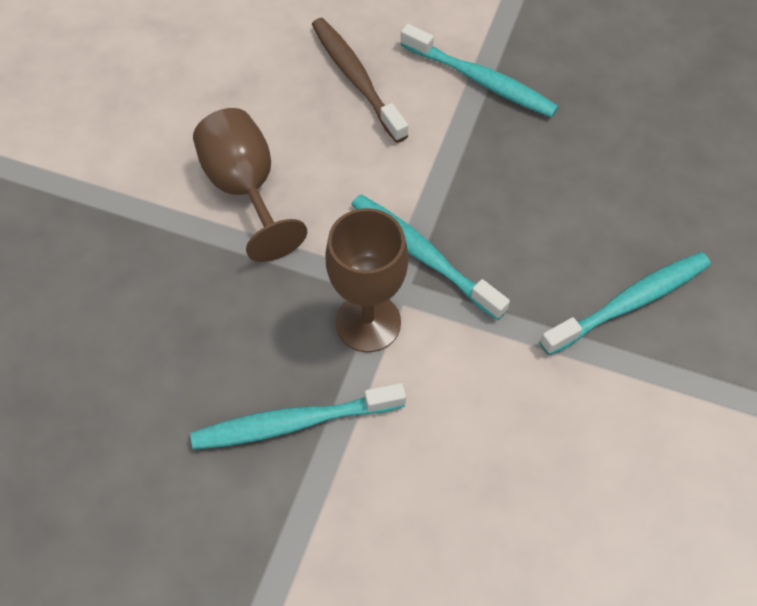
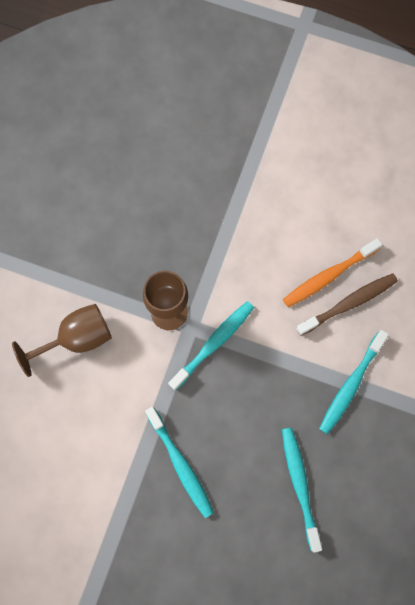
camera: 90 degrees right, 15 degrees up
(246, 189) = (259, 241): brown goblet -> brown goblet (76, 339)
(294, 423) = (110, 274): turquoise toothbrush -> turquoise toothbrush (299, 485)
(311, 100) = (329, 276): none -> orange toothbrush

